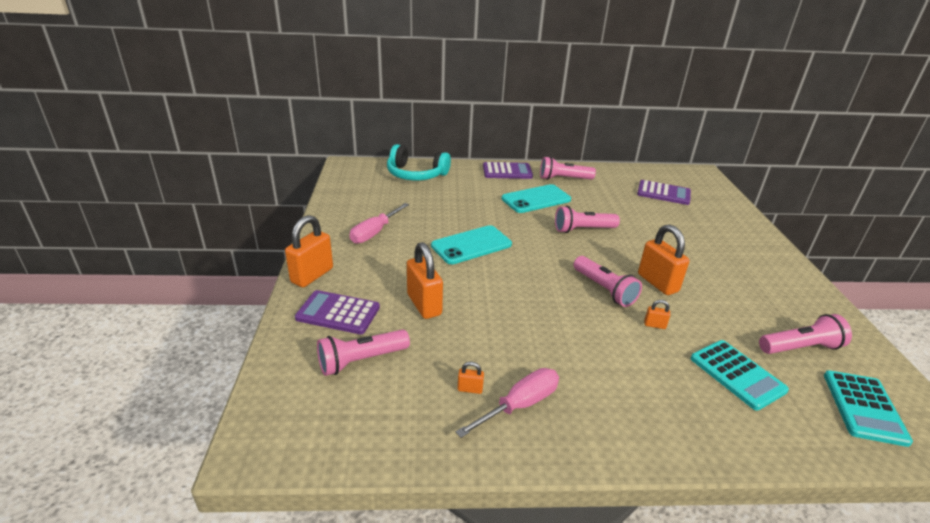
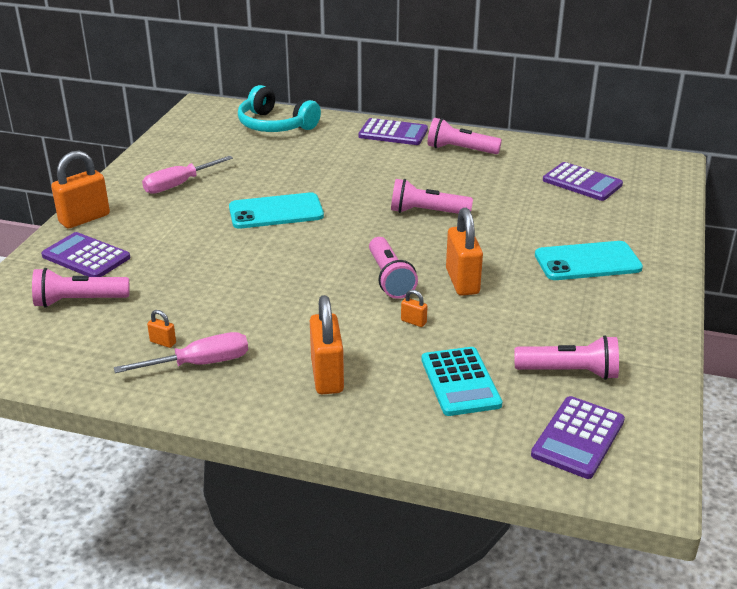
camera: 20 degrees right, 0 degrees up
(424, 305) = (176, 263): orange padlock -> orange padlock (327, 376)
(536, 199) = (400, 170): turquoise phone -> turquoise phone (587, 262)
(864, 407) = (578, 438): turquoise calculator -> purple calculator

